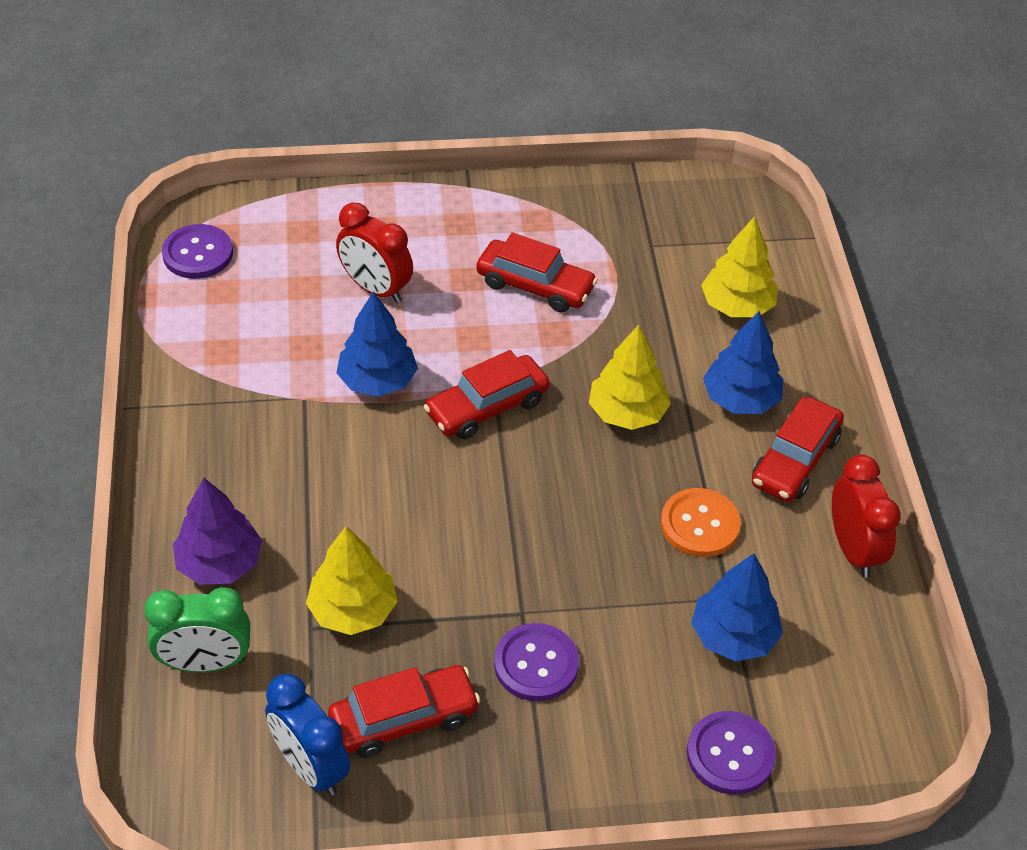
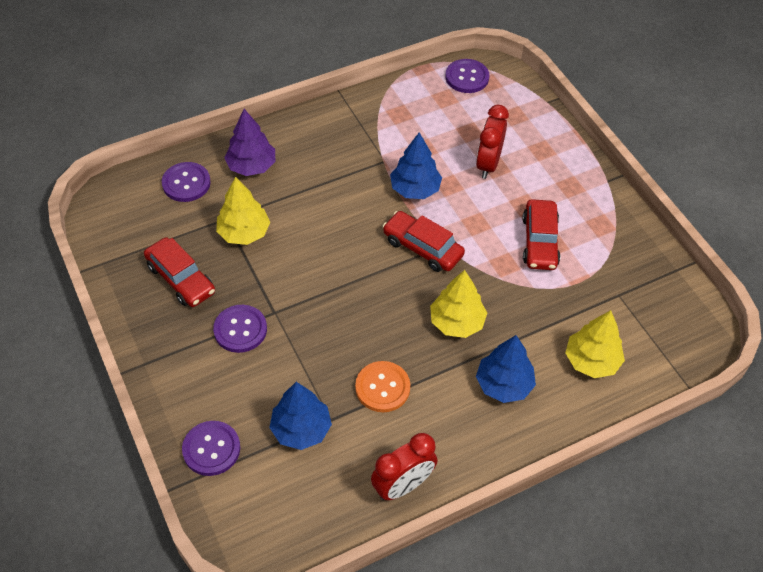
camera: 70 degrees right, 5 degrees up
(205, 663) = (186, 183): green clock -> purple button
(310, 767) = (137, 248): blue clock -> none
(795, 460) = (465, 431): red car -> none

